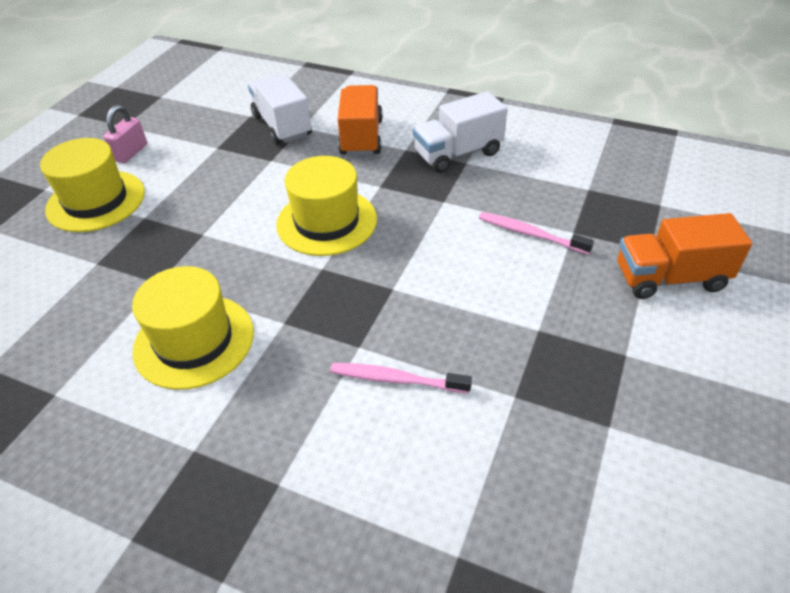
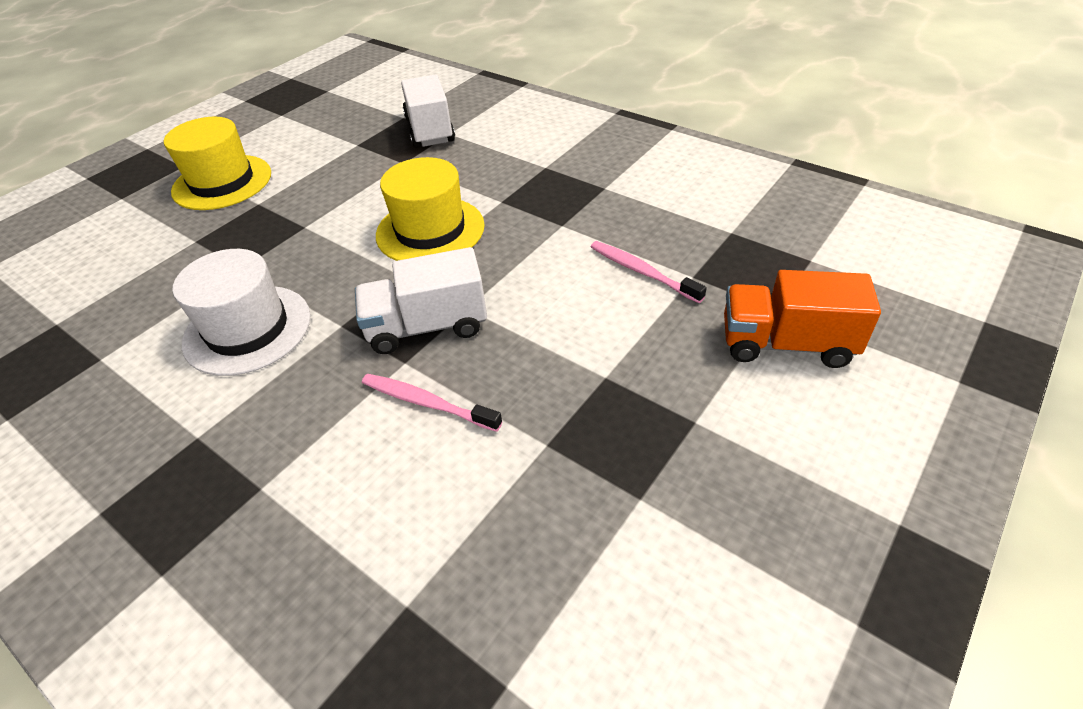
camera: 15 degrees right, 0 degrees up
(131, 153) = (275, 141): pink padlock -> none
(194, 341) = (247, 329): yellow hat -> white hat
(361, 137) = (504, 150): orange truck -> none
(458, 154) = (599, 177): white truck -> white truck (427, 327)

